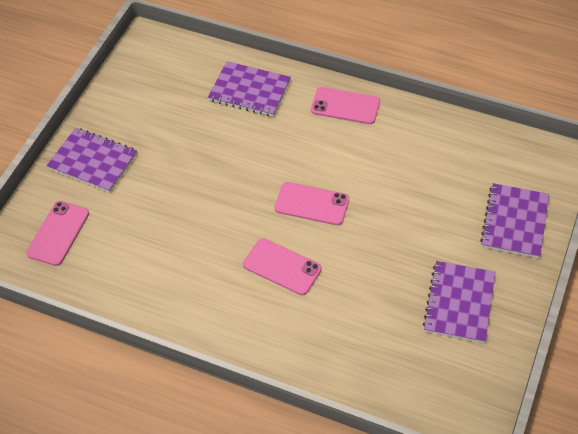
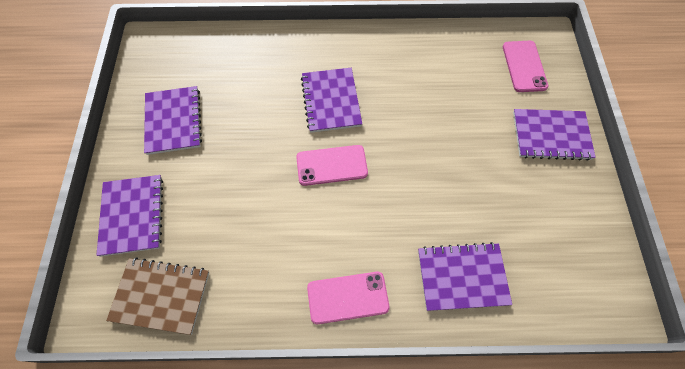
camera: 155 degrees right, 10 degrees up
(282, 267) = (331, 101): pink phone -> purple notebook
(496, 153) = (161, 296): none -> brown notebook

